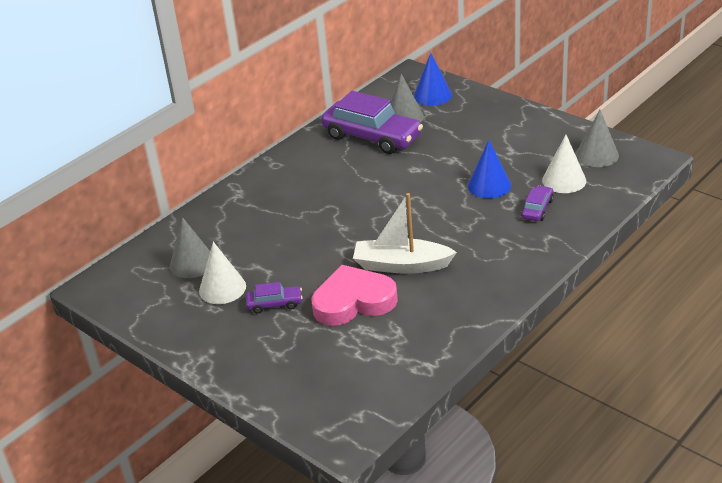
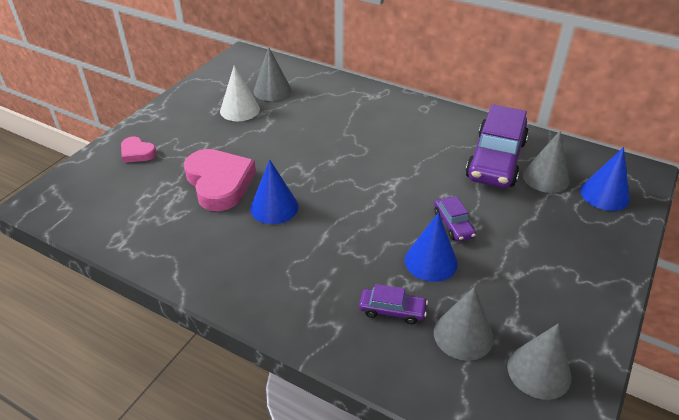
camera: 75 degrees right, 5 degrees up
(275, 304) = (218, 139): purple car -> purple car (453, 224)
(277, 366) = (137, 153): none -> pink heart
(401, 265) = (274, 207): white boat -> blue cone
(564, 180) = (463, 335): white cone -> grey cone

